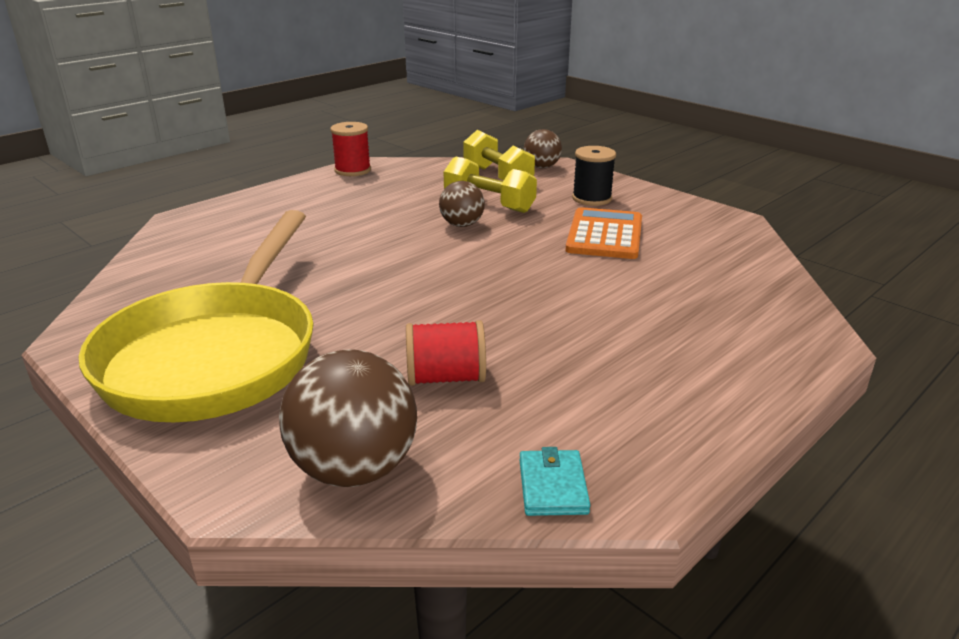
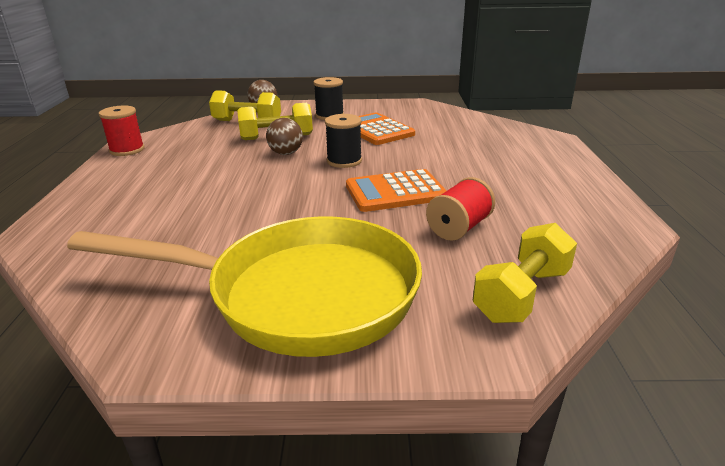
camera: 45 degrees left, 0 degrees up
(217, 355) = (299, 295): yellow pan -> yellow pan turned 45 degrees counterclockwise
(354, 469) = (522, 294): brown ball -> yellow dumbbell
(472, 311) = (395, 192): none -> orange calculator
(496, 256) = (344, 161): none -> black spool
(552, 486) = (605, 243): turquoise wallet -> none

